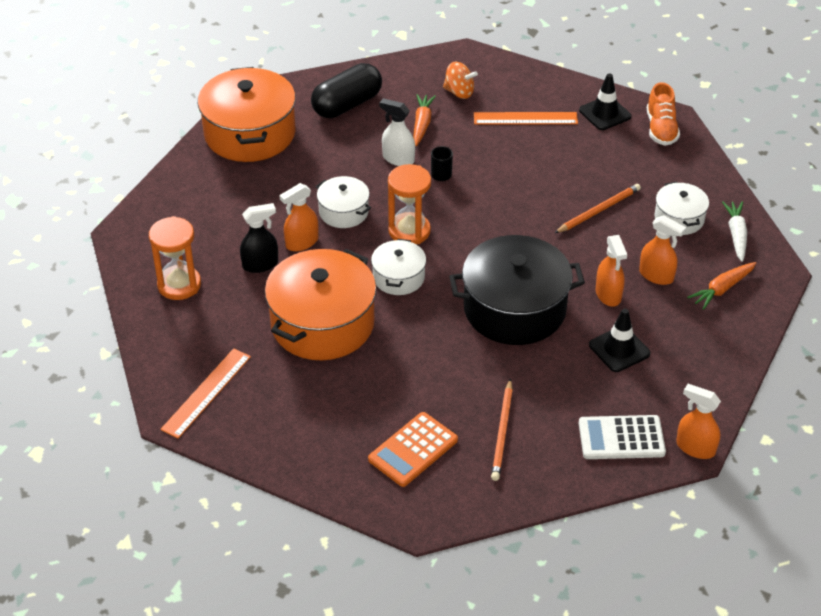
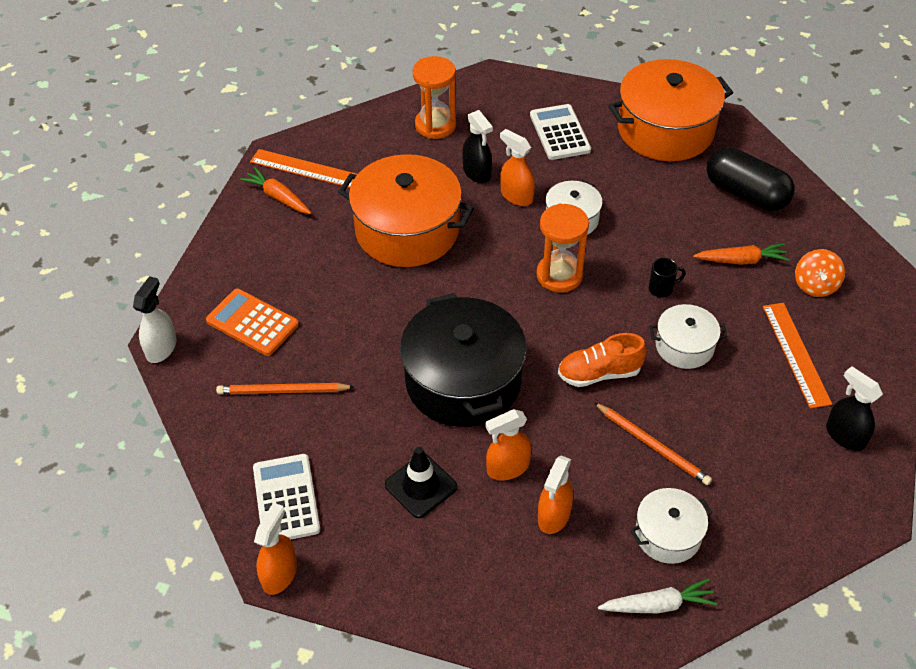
camera: 80 degrees right, 5 degrees up
(226, 200) = (559, 133): none -> white calculator
(398, 159) = (673, 249): white spray bottle -> white spray bottle (161, 348)
(398, 277) = (486, 277): white pot -> white pot (684, 346)
(605, 113) = (845, 436): black traffic cone -> black spray bottle
(661, 129) = (841, 502): orange shoe -> orange shoe (599, 373)
(722, 289) = (548, 591): orange carrot -> orange carrot (278, 197)

